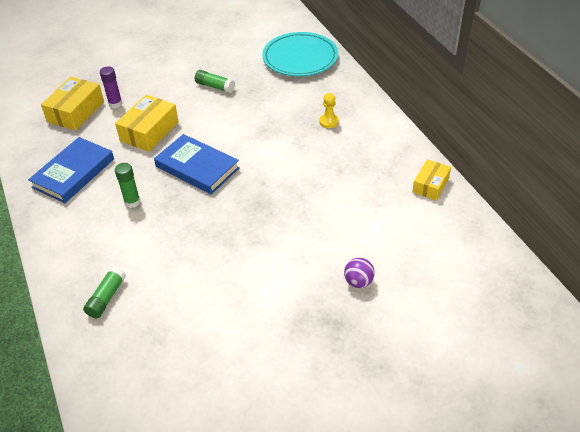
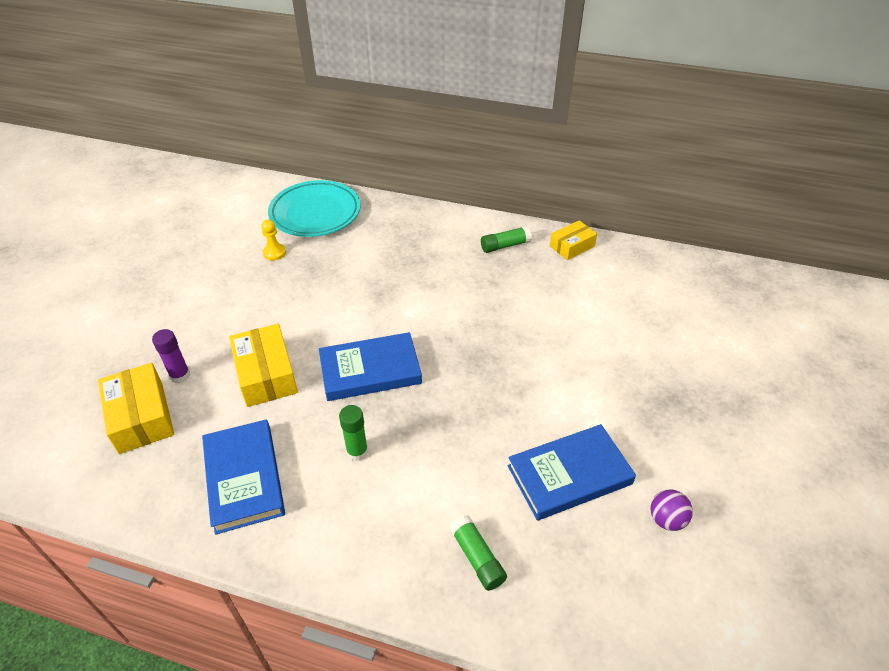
camera: 50 degrees left, 0 degrees up
(208, 305) = (569, 475): none -> blue book
(215, 86) = (270, 287): green glue stick -> green glue stick (505, 246)
(329, 122) = (424, 250): yellow pawn -> yellow pawn (274, 253)
(358, 282) = (638, 355): purple ball -> purple ball (666, 519)
(430, 185) = (572, 246): yellow box -> yellow box turned 75 degrees clockwise

